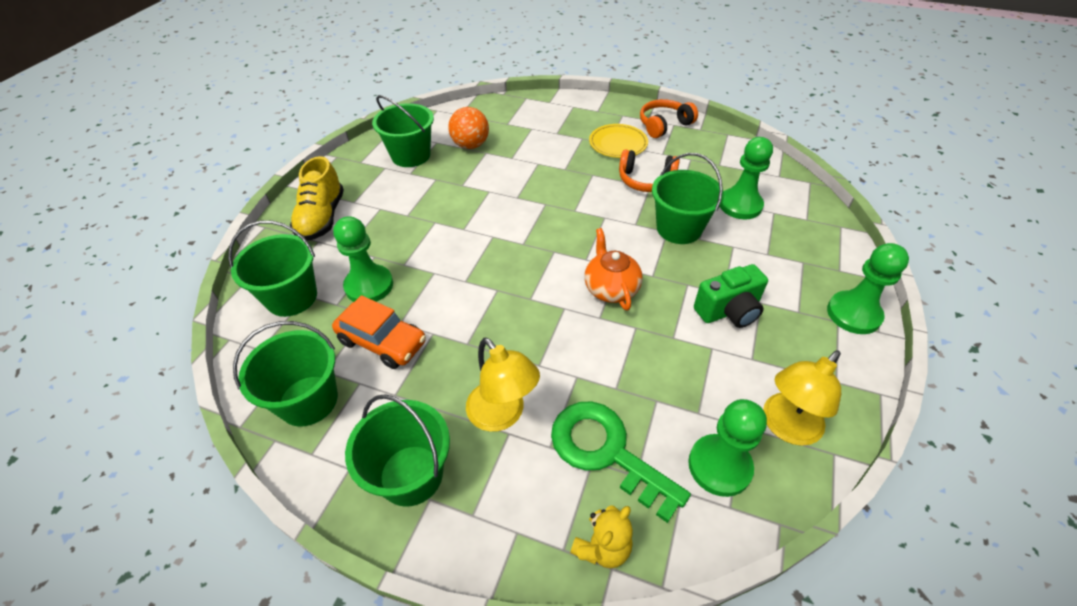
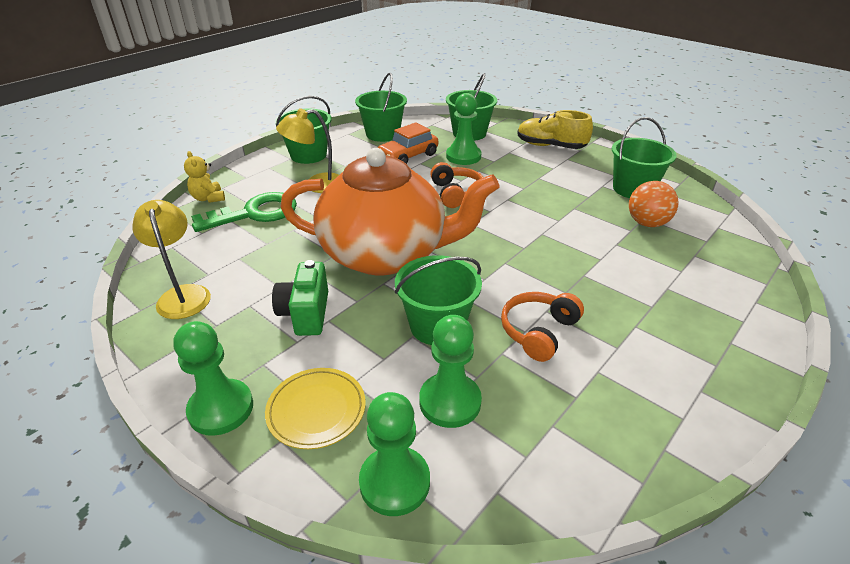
camera: 110 degrees right, 10 degrees down
(611, 288) = (385, 254): orange teapot -> orange teapot, size x2.34
(618, 144) = (631, 334): yellow plate -> yellow plate (316, 410)
(664, 125) = (681, 404): orange headphones -> orange headphones (456, 193)
(719, 466) = (197, 252): green pawn -> green pawn (394, 482)

